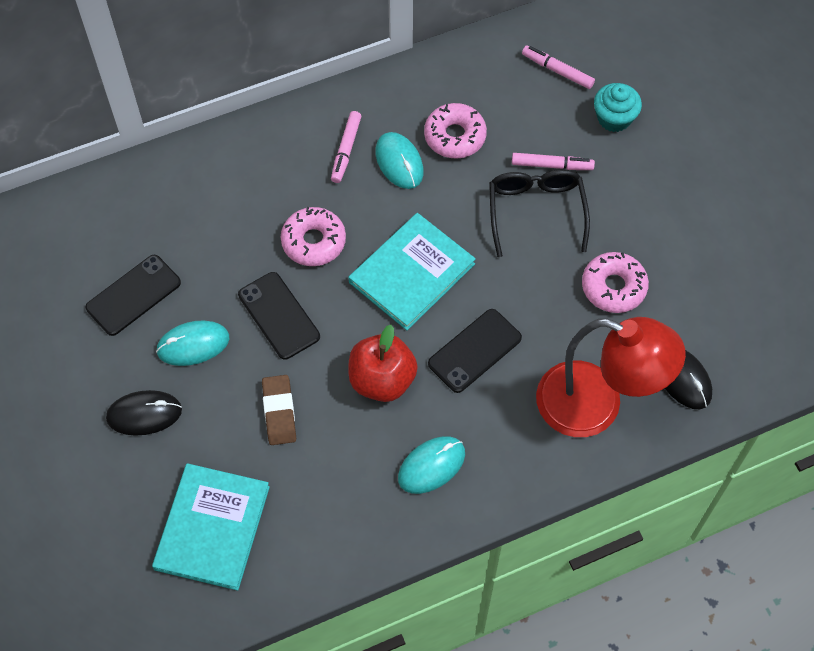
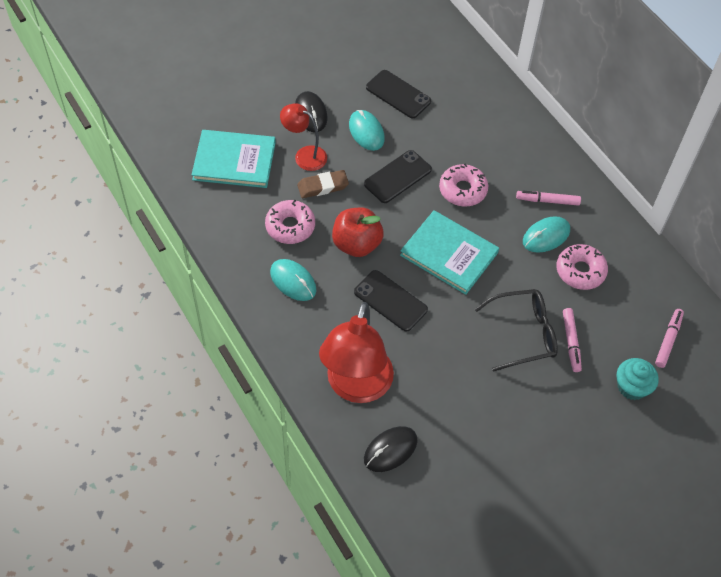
camera: 80 degrees right, 5 degrees down
(220, 430) = (304, 155): none -> red lamp
(613, 287) = (465, 394): pink donut -> pink donut (290, 226)

